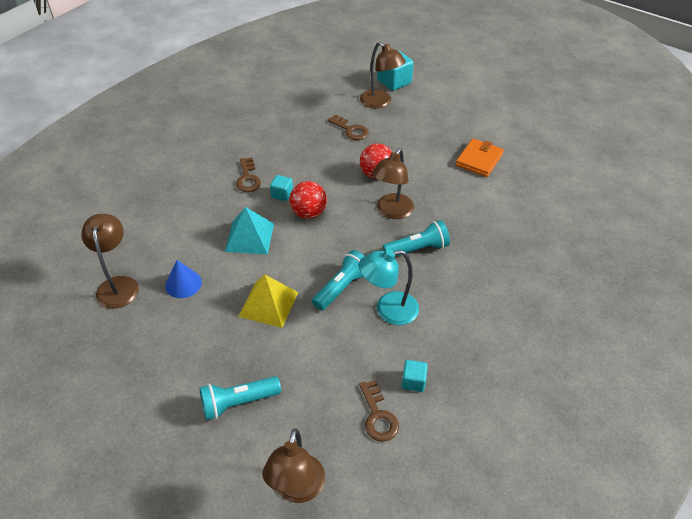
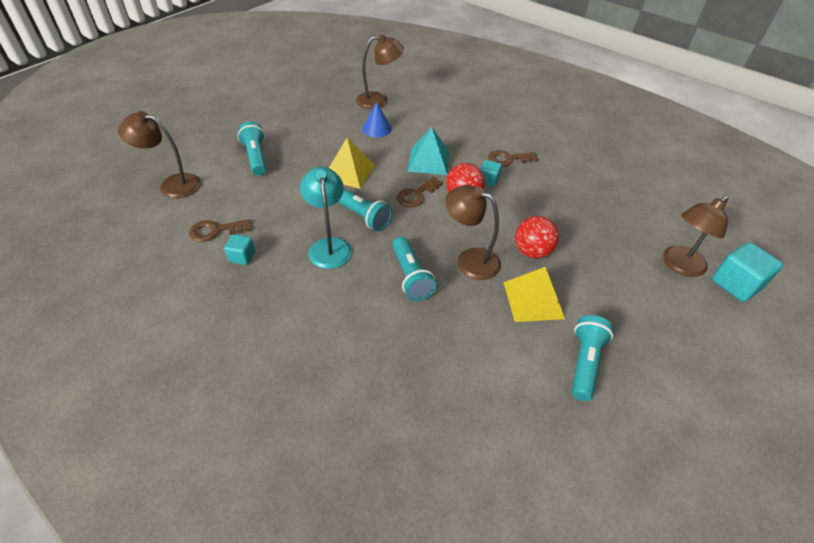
camera: 90 degrees right, 0 degrees up
(350, 130) = (610, 234): brown key -> brown key (416, 195)
(428, 178) = (533, 300): none -> yellow pyramid
(479, 160) = (584, 363): orange wallet -> turquoise flashlight

